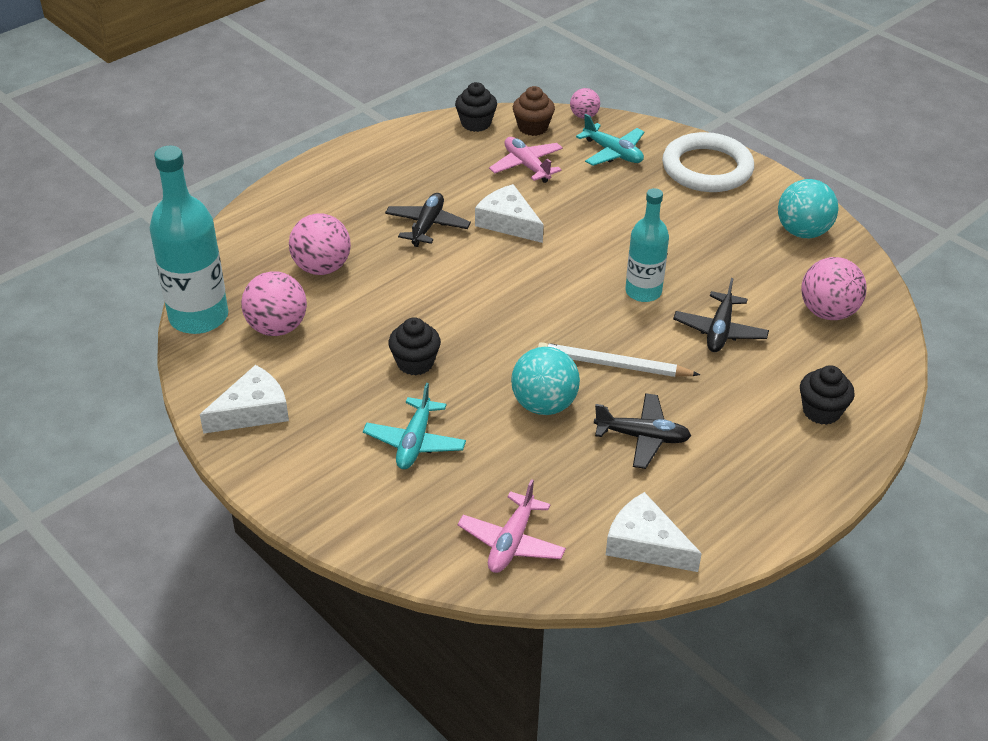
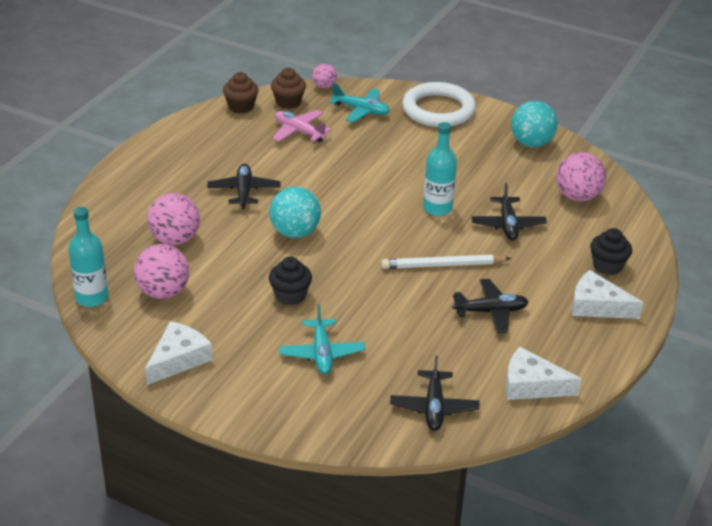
camera: 20 degrees left, 5 degrees down
(199, 317) = (92, 297): turquoise bottle -> turquoise bottle, size x0.64
(476, 123) = (241, 107): black cupcake -> brown cupcake
(508, 222) = (307, 177): white cheese -> white cheese (597, 306)
(511, 542) = (434, 407): pink plane -> black plane
(544, 405) = (406, 305): turquoise ball -> turquoise ball (295, 232)

